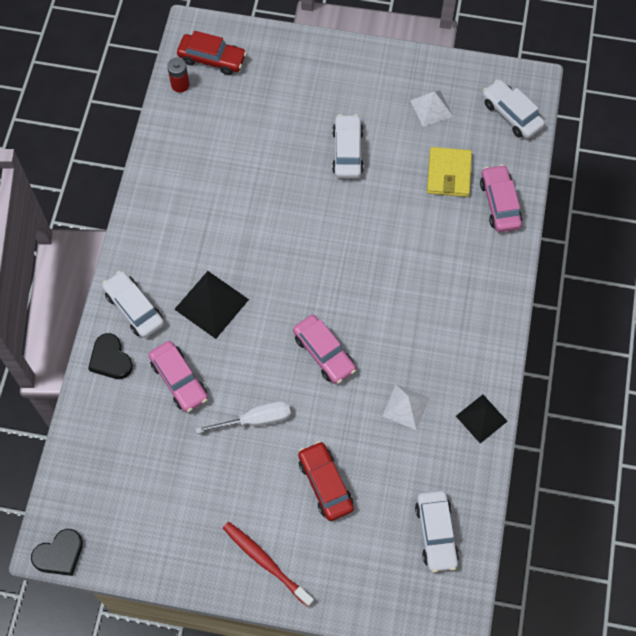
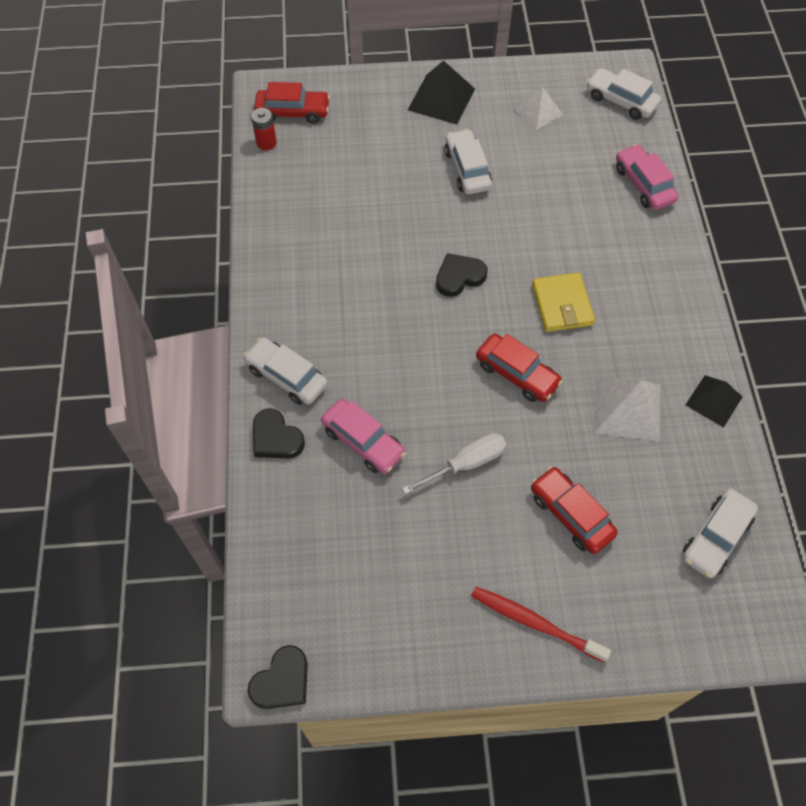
camera: 15 degrees left, 5 degrees down
(211, 304) = (373, 352): black pyramid -> black pyramid (441, 99)
(306, 253) = (459, 276): none -> black heart
(324, 353) = (517, 374): pink car -> red car
(406, 407) = (627, 408): white pyramid -> white pyramid, size x1.50
(436, 533) = (716, 537): white car -> white car turned 60 degrees clockwise
(449, 174) = (580, 168): yellow wallet -> yellow wallet (562, 305)

